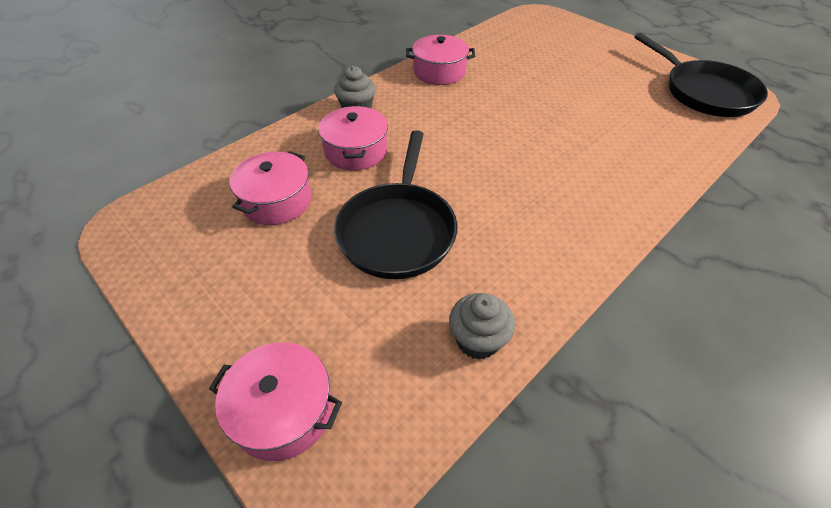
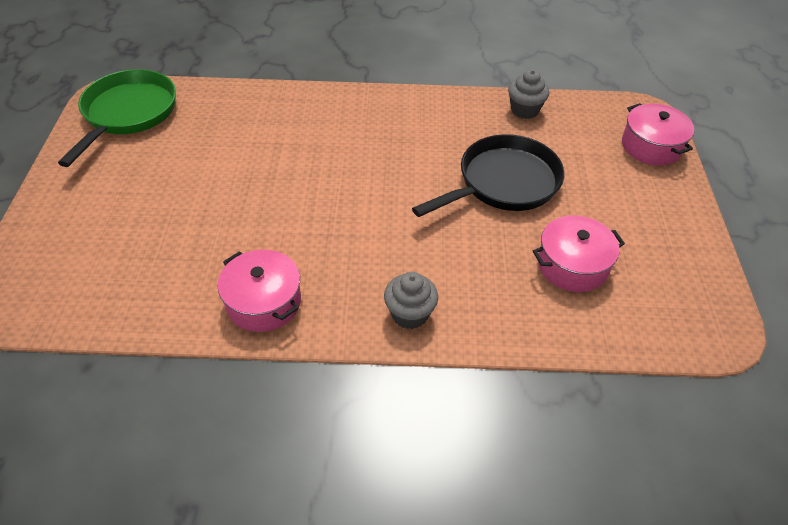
camera: 135 degrees left, 0 degrees up
(356, 151) = (463, 266): pink pot -> none
(704, 92) = (127, 114): black pan -> green pan

